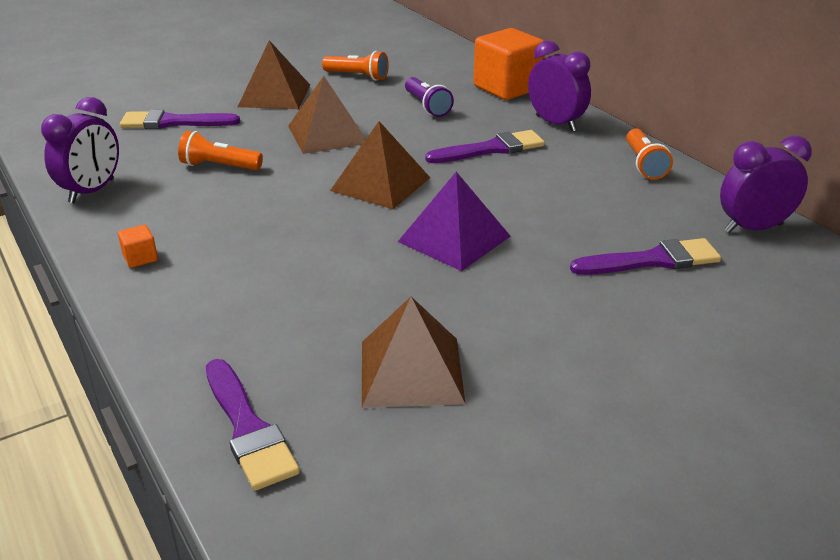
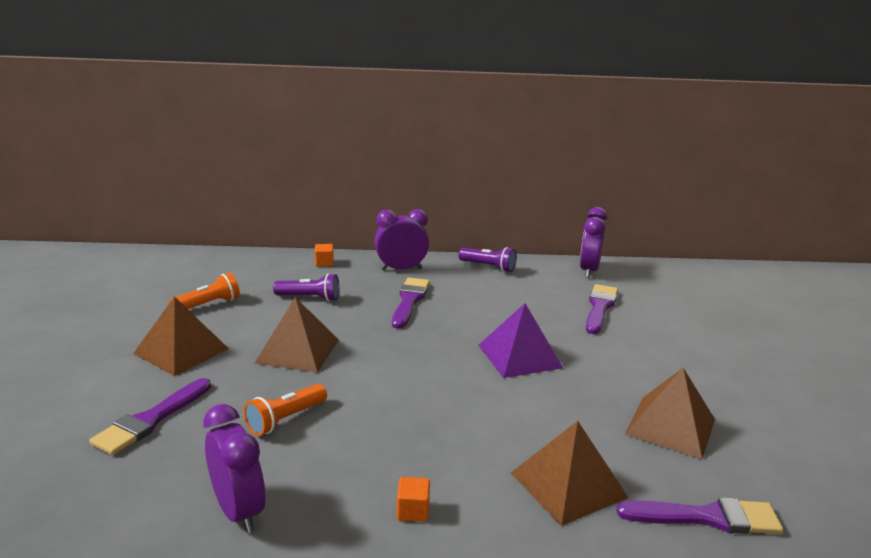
camera: 60 degrees left, 10 degrees down
(380, 184) = (411, 356): brown pyramid -> brown pyramid (568, 485)
(507, 88) = (324, 263): orange cube -> orange cube, size x0.41
(644, 164) = (488, 267): orange flashlight -> purple flashlight

